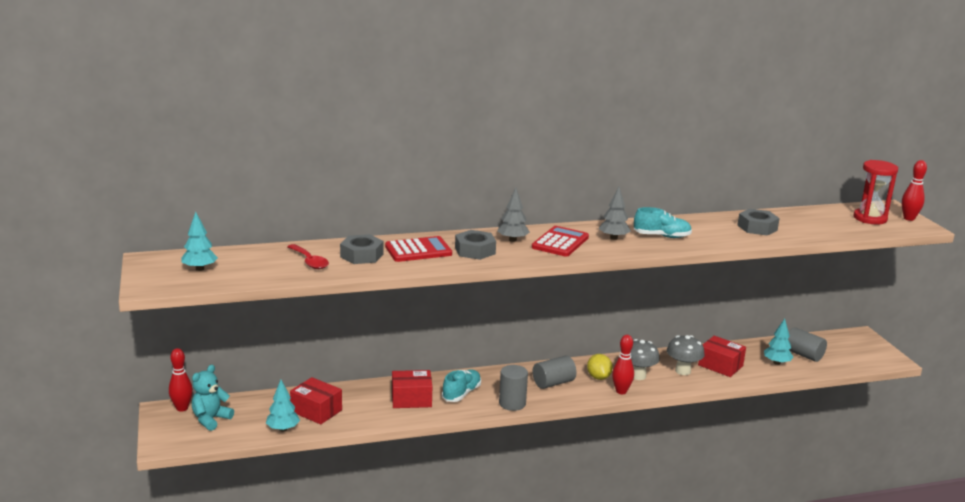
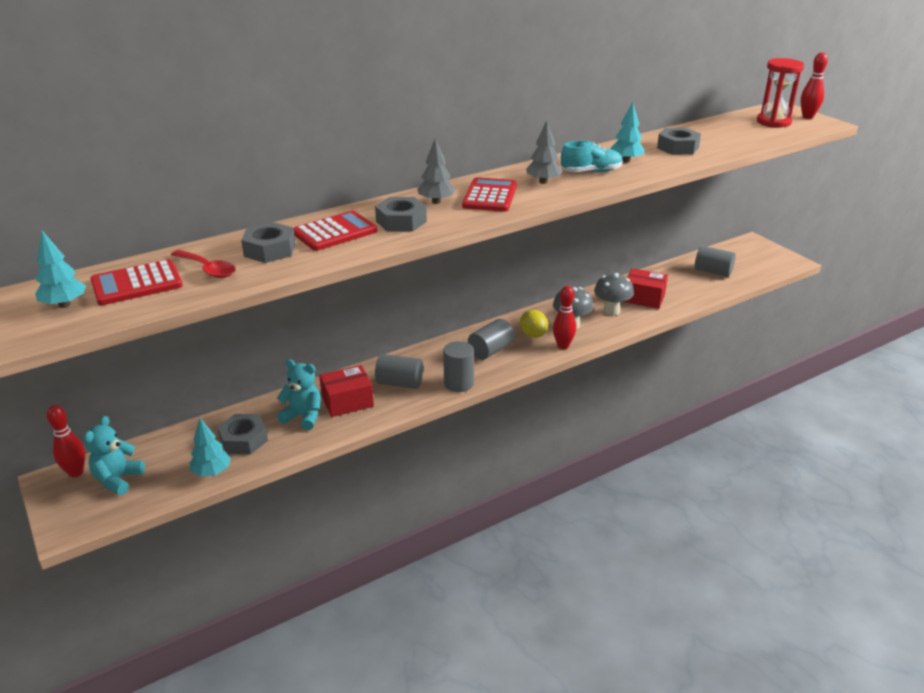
camera: 15 degrees left, 10 degrees up
(255, 263) = (137, 284): none -> red calculator
(316, 411) = (243, 440): red box -> grey nut
(370, 403) = (303, 416): none -> turquoise teddy bear
(461, 393) = (399, 383): turquoise shoe -> grey cylinder
(776, 363) = (693, 285): turquoise tree -> turquoise tree (626, 161)

